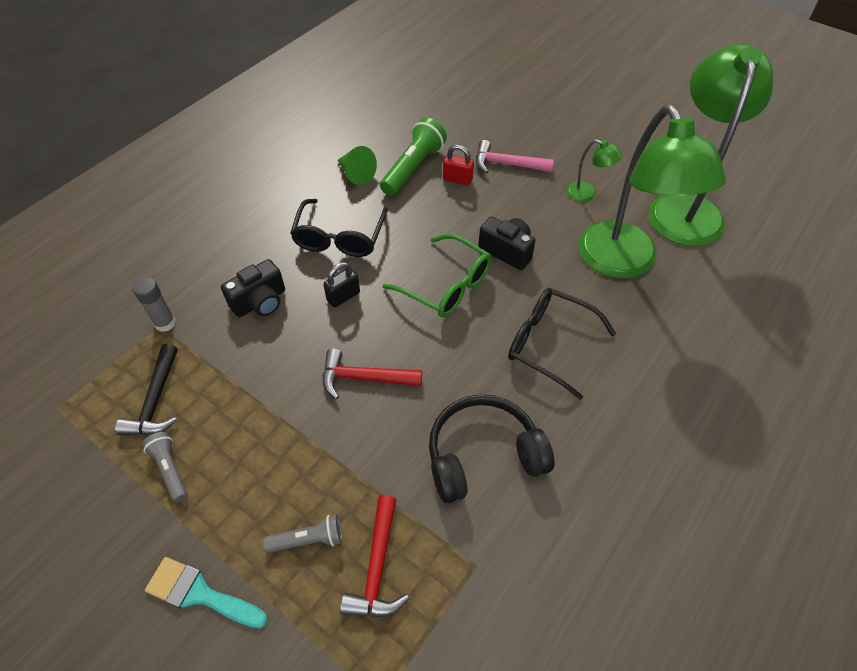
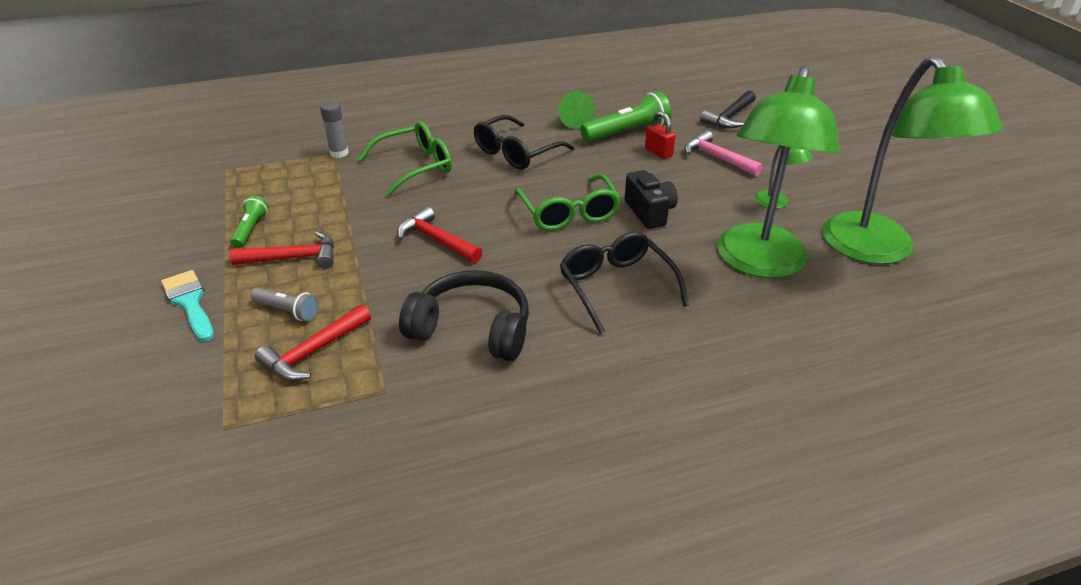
camera: 35 degrees right, 15 degrees down
(156, 400) = (285, 190): black hammer -> black hammer (729, 117)
(170, 469) = (251, 229): grey flashlight -> green flashlight
(251, 477) = (293, 258): none -> red hammer
(260, 302) = (414, 167): black camera -> green glasses
(343, 296) = (478, 187): black padlock -> none
(685, 208) = (877, 250): green lamp -> green lamp turned 120 degrees clockwise

